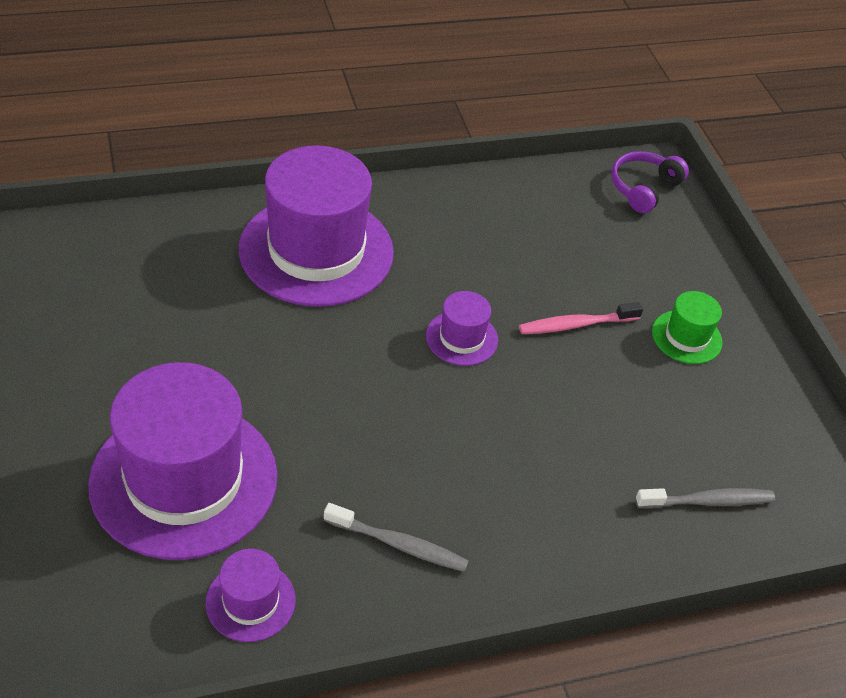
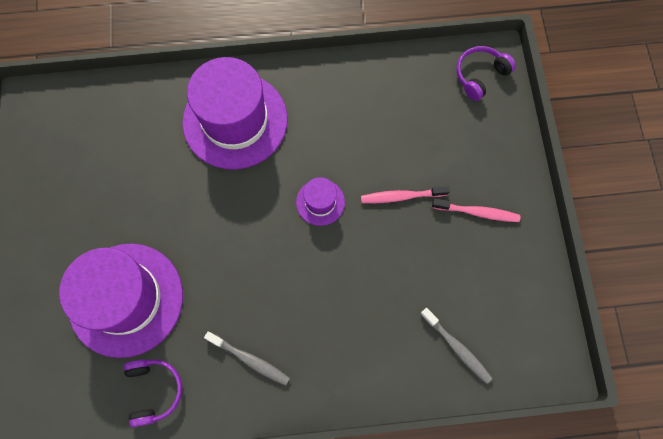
camera: 15 degrees right, 25 degrees up
(250, 601) = (154, 390): purple hat -> purple headphones
(686, 337) = (477, 212): green hat -> pink toothbrush
(708, 501) = (457, 347): grey toothbrush -> grey toothbrush turned 45 degrees clockwise

